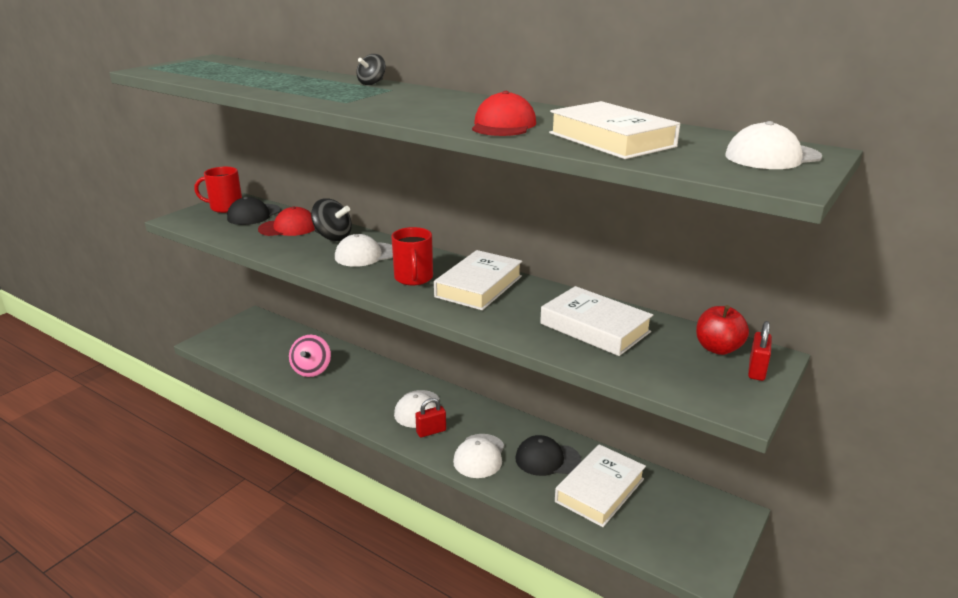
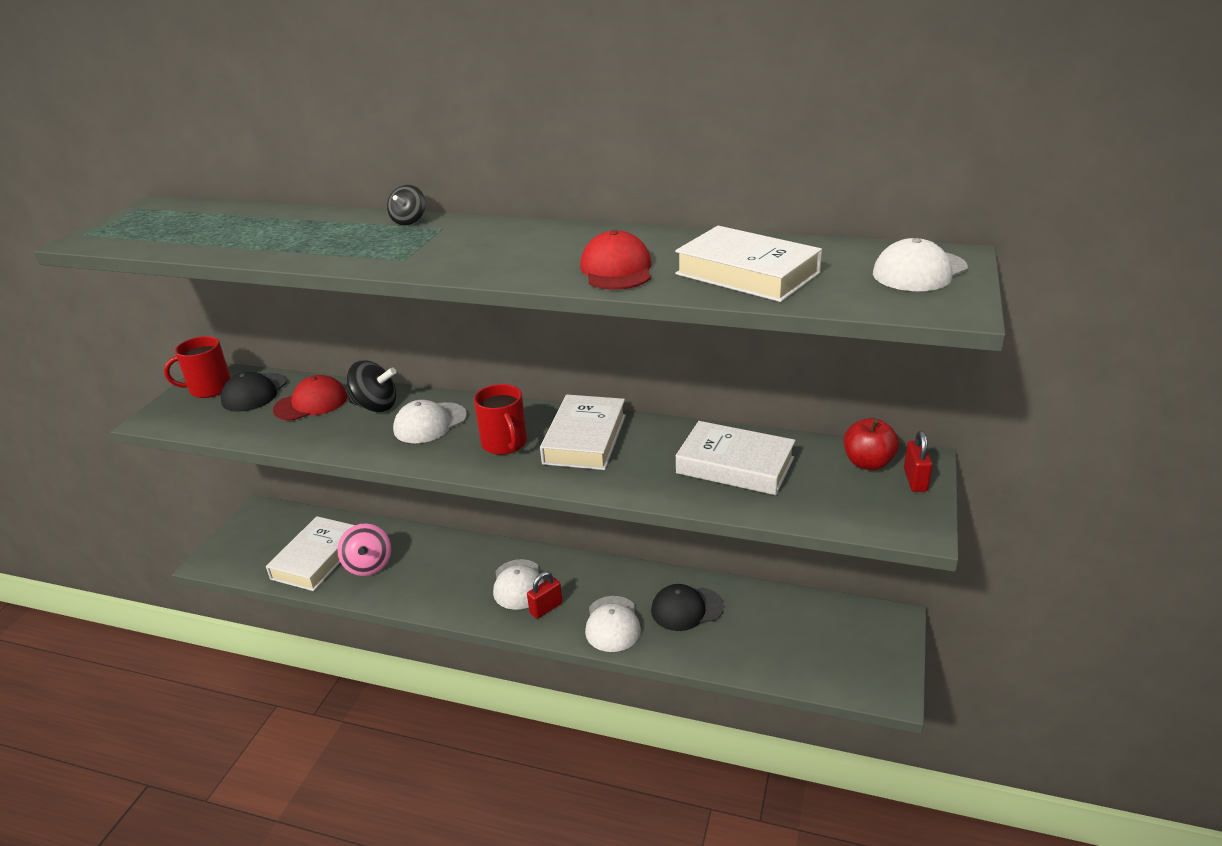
camera: 15 degrees left, 5 degrees up
(599, 490) = (754, 630): white book -> white book (317, 558)

